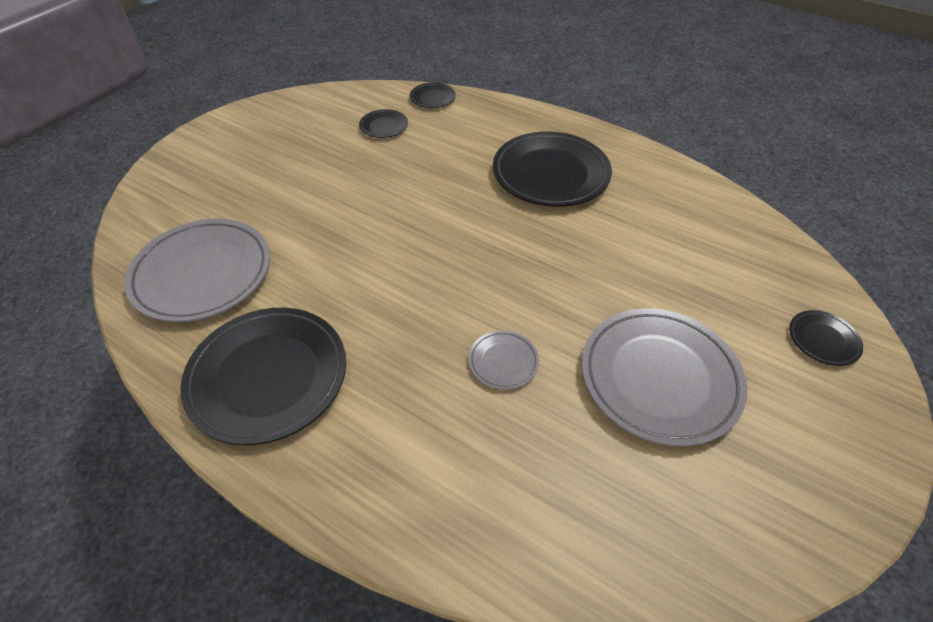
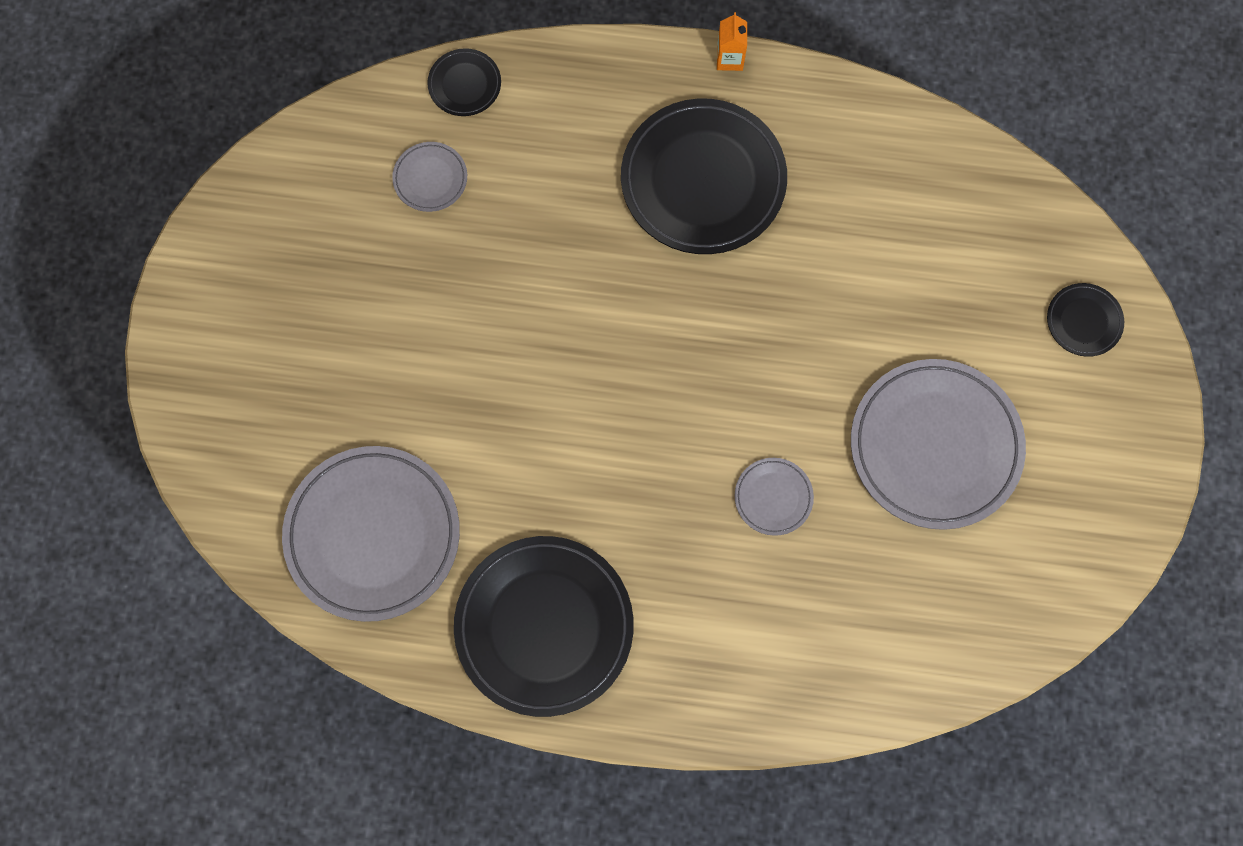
camera: 25 degrees left, 25 degrees up
(384, 126) = (430, 178): black plate -> grey plate
(598, 129) = (729, 58): none -> orange carton

